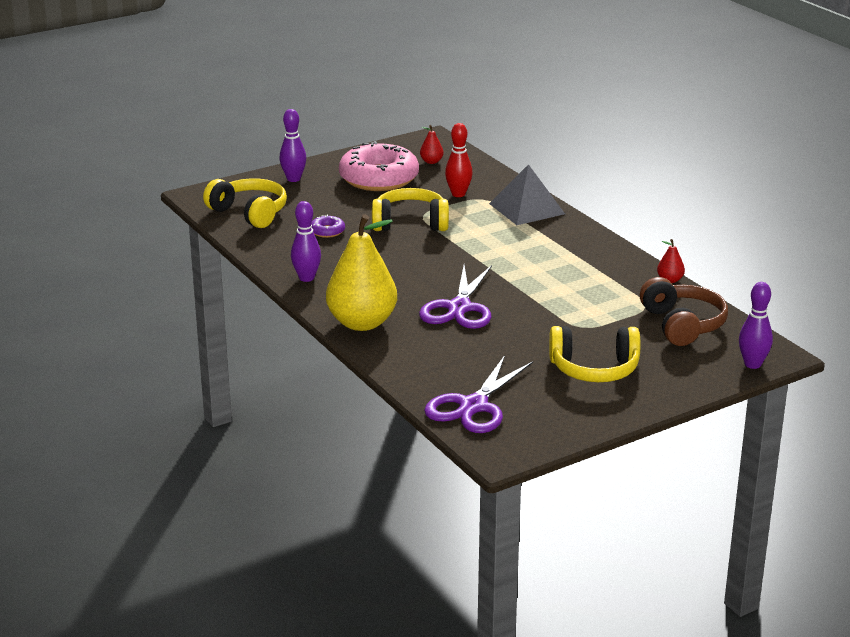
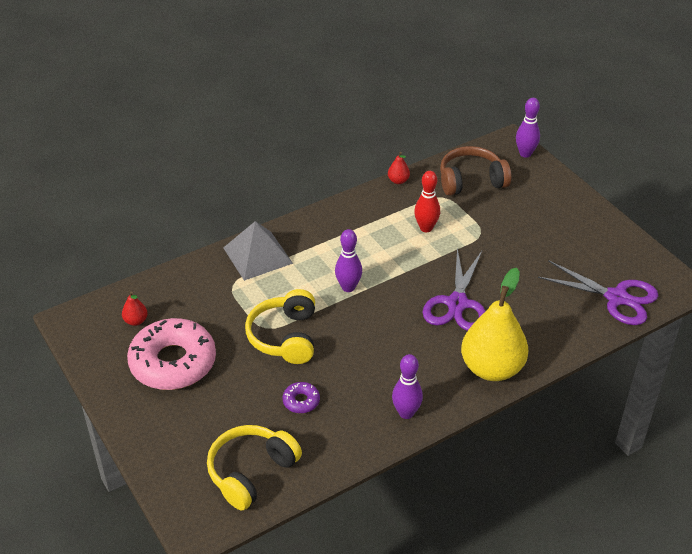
camera: 90 degrees left, 15 degrees up
(293, 179) = (163, 437): purple bowling pin -> purple bowling pin (348, 287)
(458, 194) = (220, 301): red bowling pin -> red bowling pin (426, 228)
(459, 308) = (457, 304): purple scissors -> purple scissors turned 90 degrees clockwise
(594, 369) = (546, 230): yellow headphones -> none

